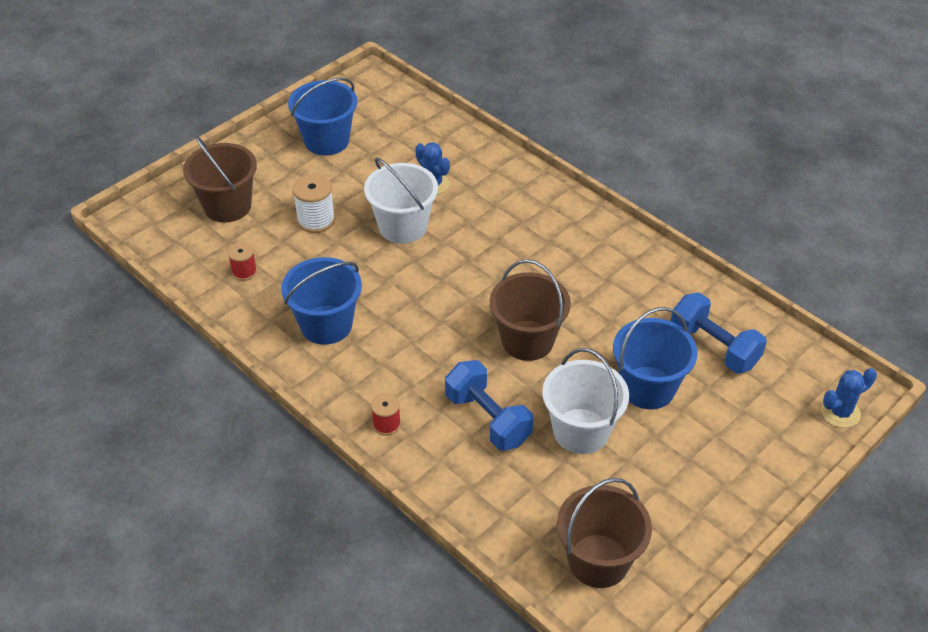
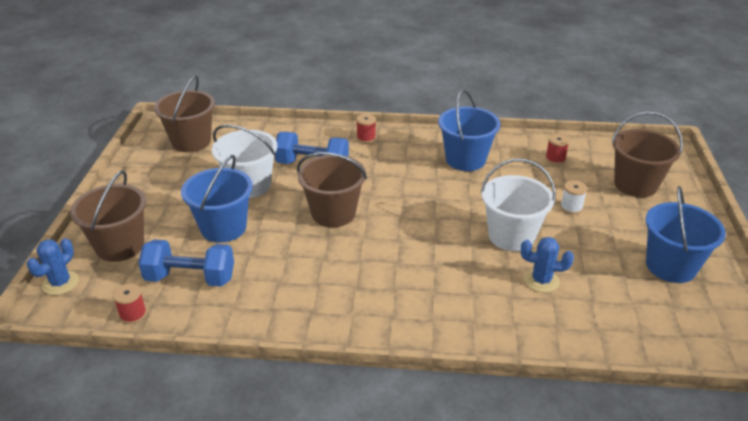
camera: 140 degrees right, 10 degrees down
(316, 220) = (571, 207): white spool -> white spool, size x0.63
(765, 426) = (120, 246): none -> brown bucket
(782, 339) = (133, 314): none -> red spool

